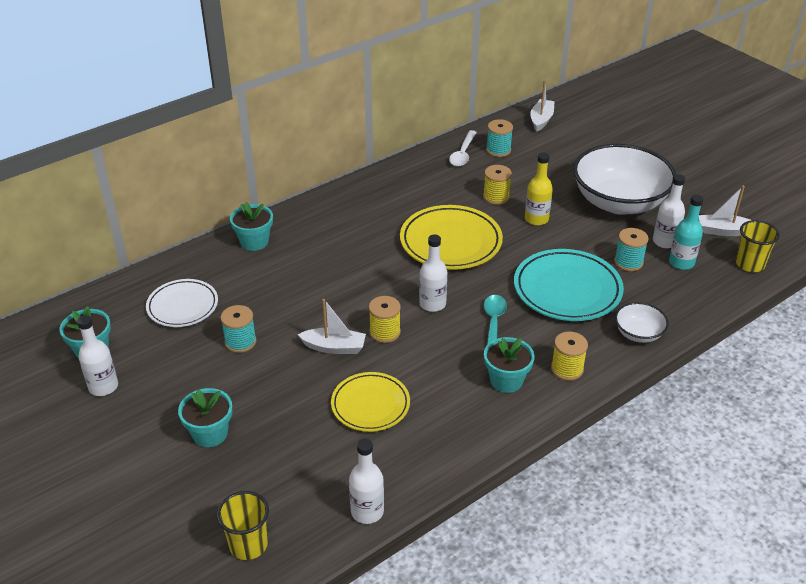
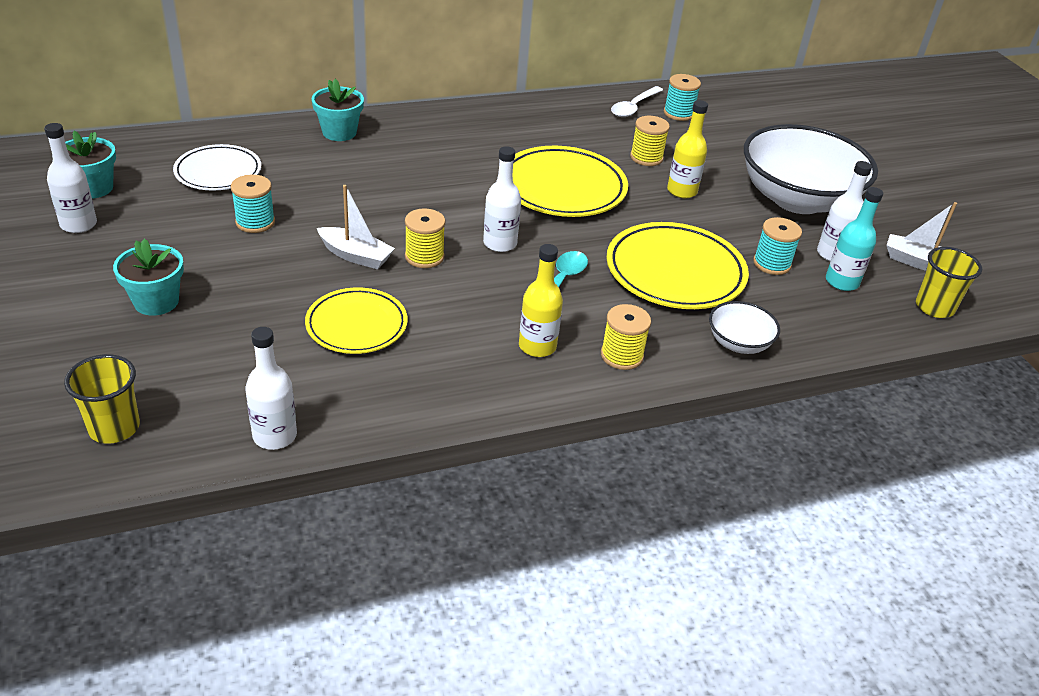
camera: 15 degrees right, 0 degrees up
(506, 380) = (537, 346): turquoise flower pot -> yellow bottle
(541, 120) = (749, 96): white boat -> none
(567, 290) = (675, 272): turquoise plate -> yellow plate

